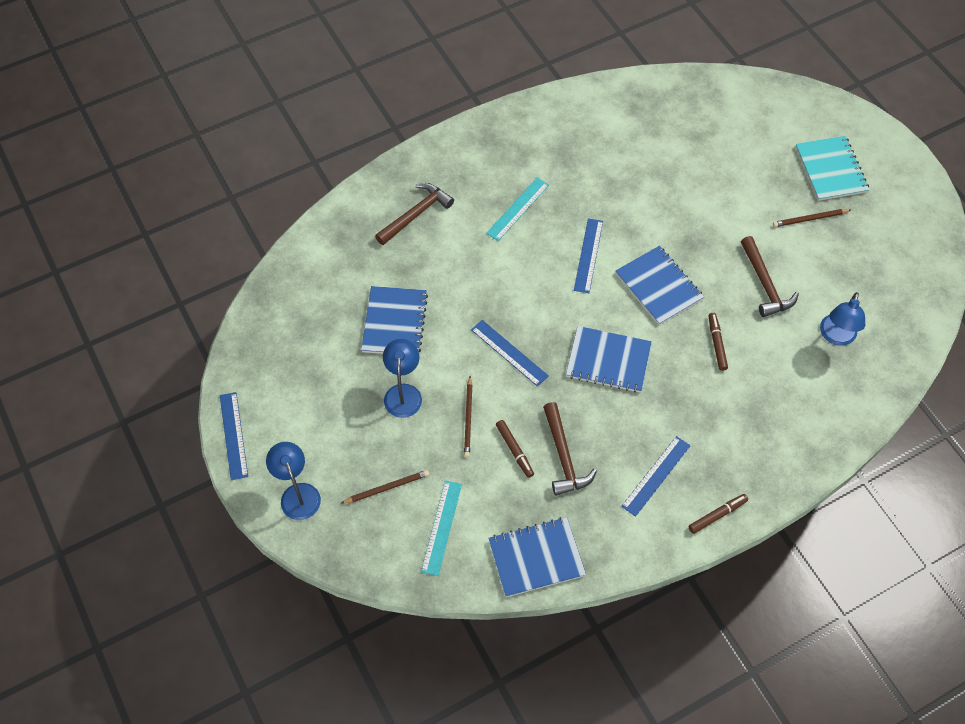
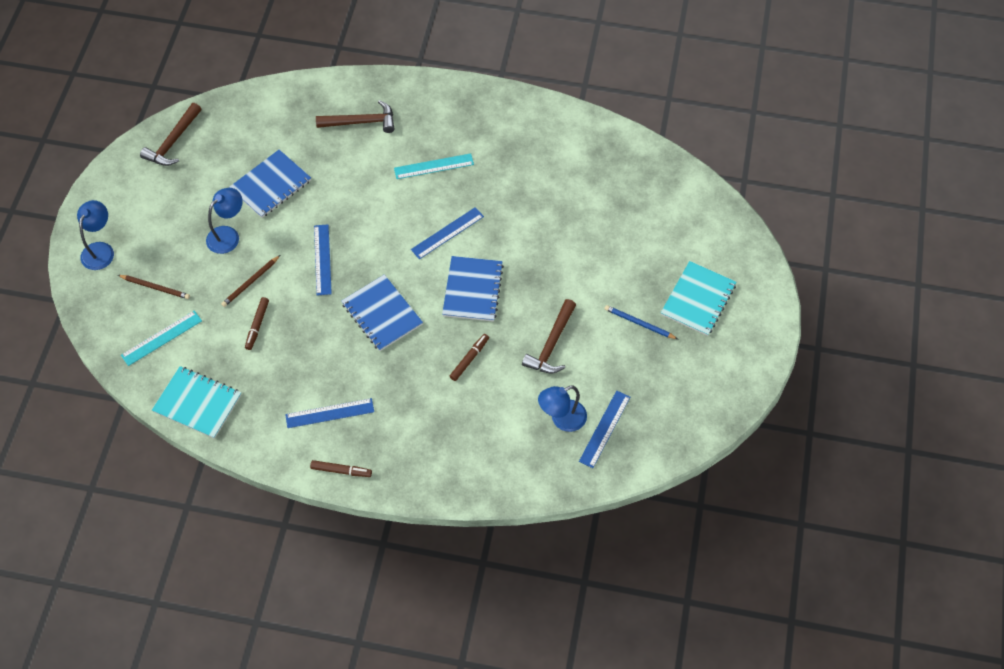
camera: 40 degrees right, 0 degrees up
(233, 435) = (101, 185): blue ruler -> blue ruler (604, 429)
(536, 558) = (197, 403): blue notebook -> turquoise notebook
(564, 456) = (284, 354): brown hammer -> brown hammer (173, 142)
(809, 219) = (639, 323): brown pencil -> blue pencil

